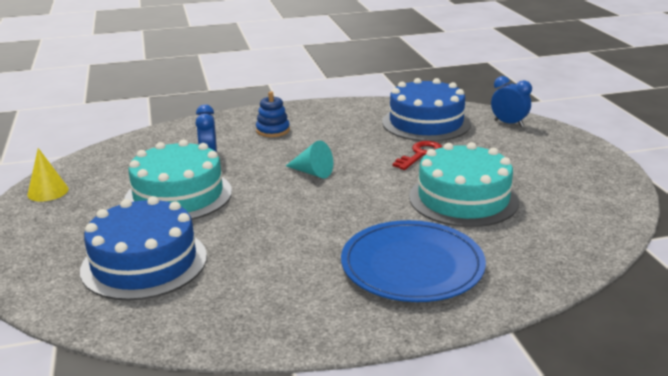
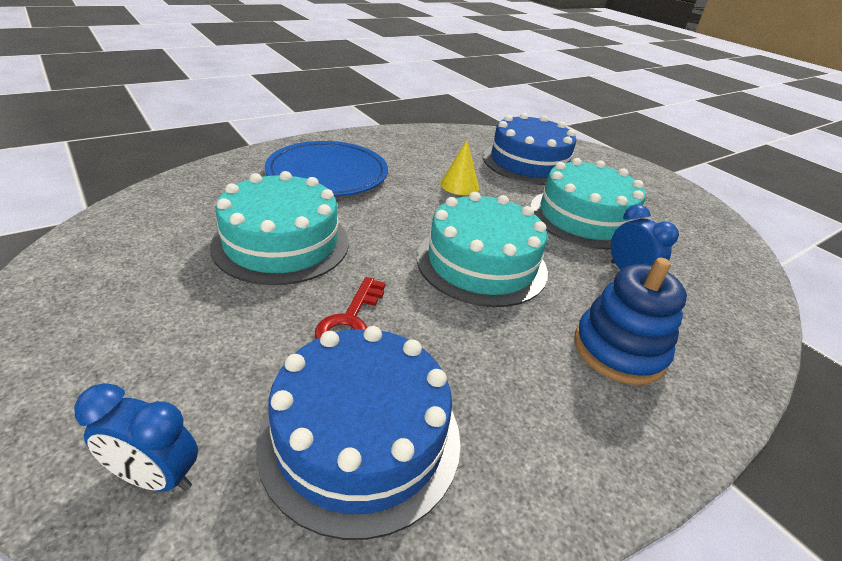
camera: 155 degrees right, 10 degrees up
(48, 191) = (698, 210): yellow cone -> yellow cone (459, 185)
(273, 130) = (619, 350): blue stacking toy -> blue stacking toy, size x1.54
(312, 172) = (481, 263): turquoise cone -> turquoise cake

